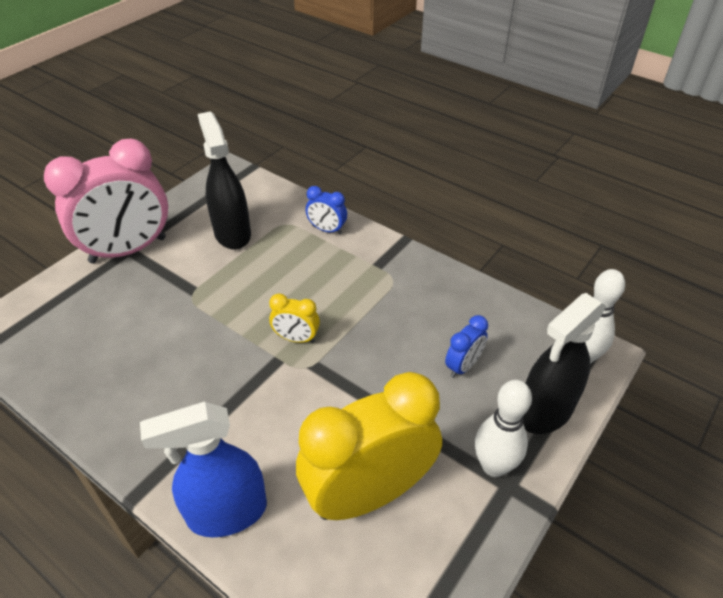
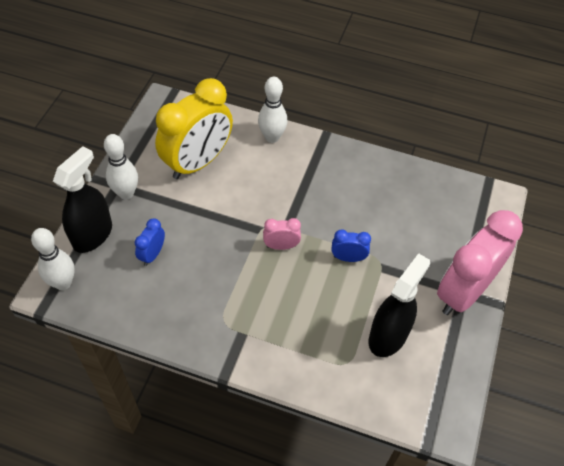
camera: 160 degrees right, 10 degrees up
(227, 512) = (272, 137): blue spray bottle -> white bowling pin
(232, 233) = (388, 336): black spray bottle -> black spray bottle turned 105 degrees counterclockwise
(296, 338) = (281, 246): yellow clock -> pink clock
(327, 230) = (303, 366): blue clock -> blue clock (348, 258)

